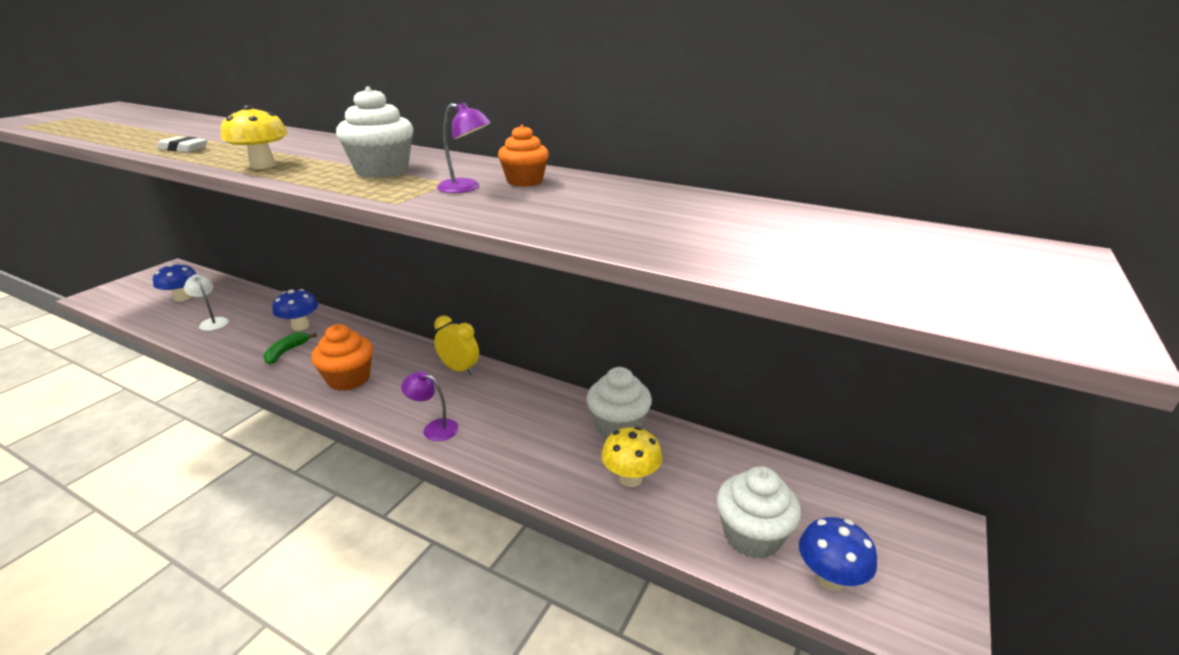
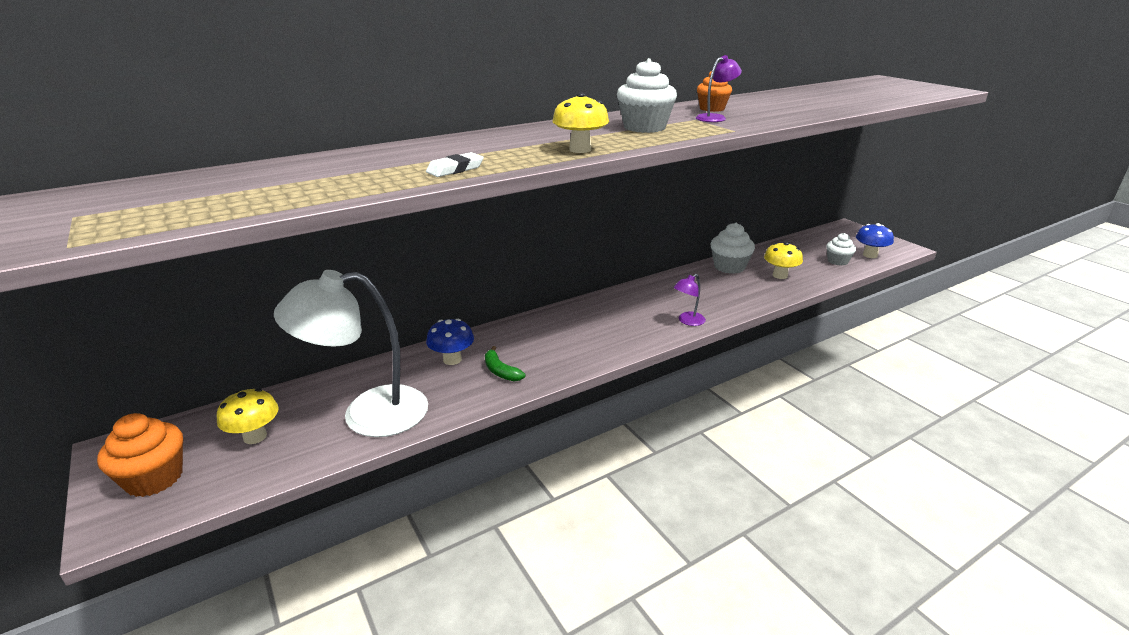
camera: 60 degrees left, 0 degrees up
(182, 298) = (255, 436): blue mushroom -> yellow mushroom
(212, 322) = (368, 414): white lamp -> white lamp, size x2.41
(349, 379) = (585, 345): orange cupcake -> orange cupcake (154, 478)
(459, 369) = (615, 300): yellow clock -> none
(752, 536) = (837, 261): white cupcake -> white cupcake, size x0.66

